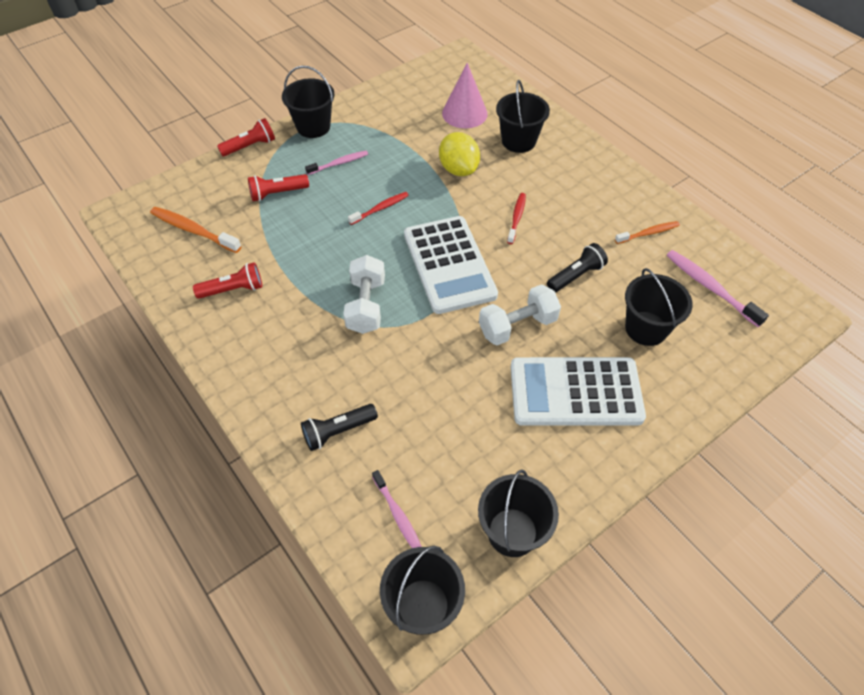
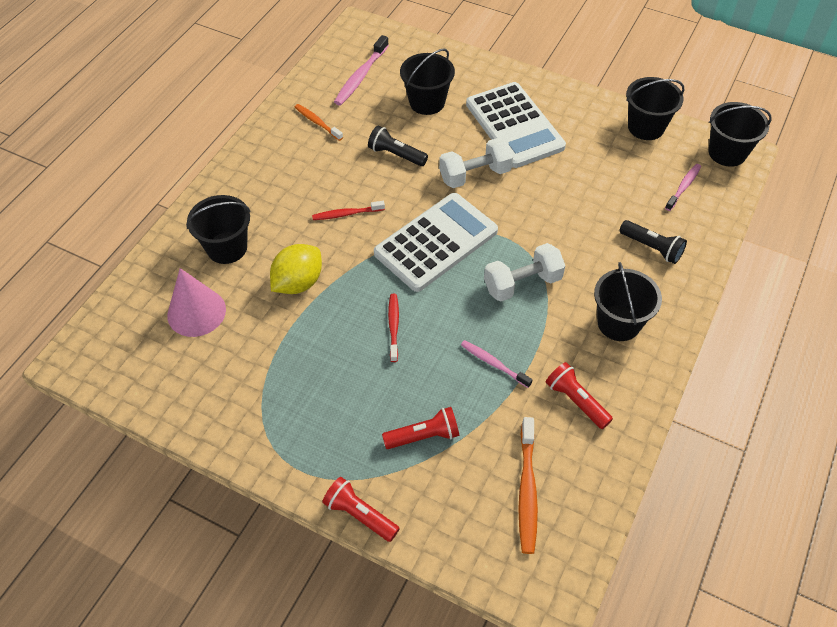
camera: 115 degrees left, 0 degrees up
(277, 193) = (424, 436): red flashlight -> red flashlight turned 60 degrees counterclockwise
(313, 127) = (289, 460): black bucket -> black bucket (618, 323)
(339, 163) = (343, 398): pink toothbrush -> pink toothbrush (493, 364)
(380, 208) = (393, 326): red toothbrush -> red toothbrush turned 60 degrees clockwise
(517, 326) = (475, 175): white dumbbell -> white dumbbell turned 60 degrees counterclockwise

